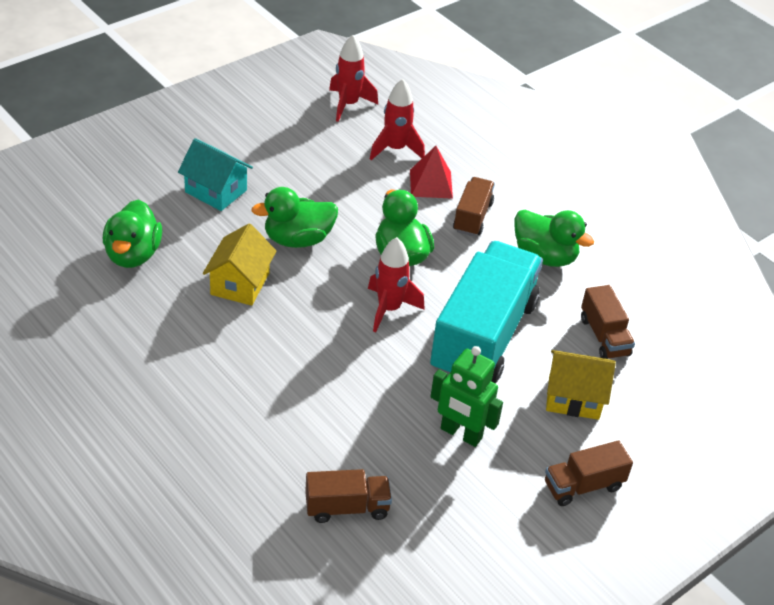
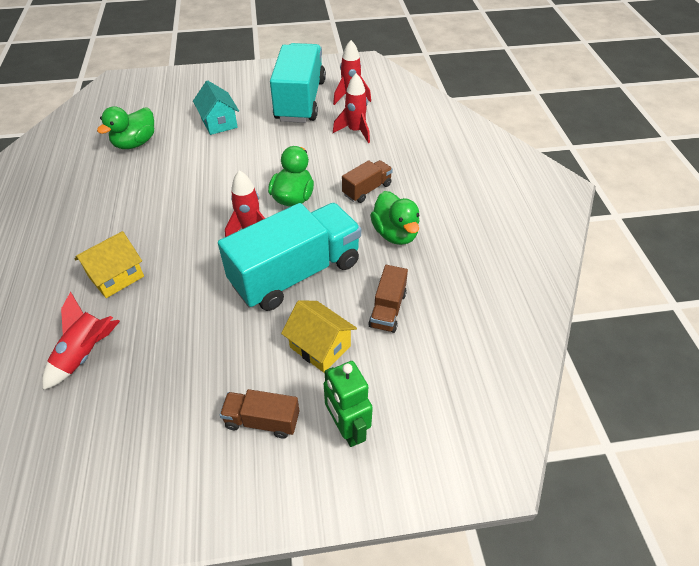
camera: 35 degrees right, 5 degrees up
(240, 284) = (176, 180): yellow house -> yellow house (116, 277)
(290, 128) = (300, 100): none -> turquoise truck
(298, 239) = (238, 166): green duck -> none
(347, 507) = (85, 354): brown truck -> red rocket
(431, 183) = (358, 159): red pyramid -> none
(461, 434) = (212, 336): green robot -> green robot (347, 428)

